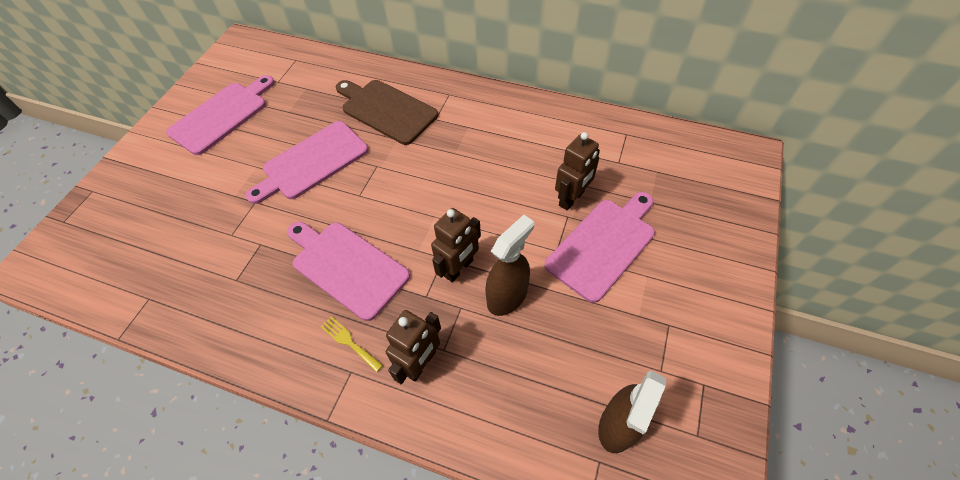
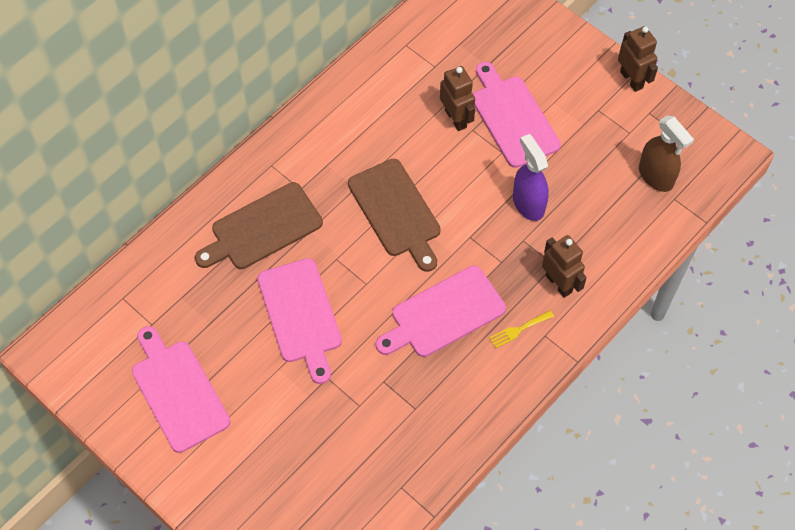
camera: 70 degrees left, 5 degrees up
(444, 190) = (396, 212): none -> brown cutting board
(459, 268) = (486, 228): brown robot -> brown robot (631, 79)
(507, 296) = (528, 204): brown spray bottle -> purple spray bottle

